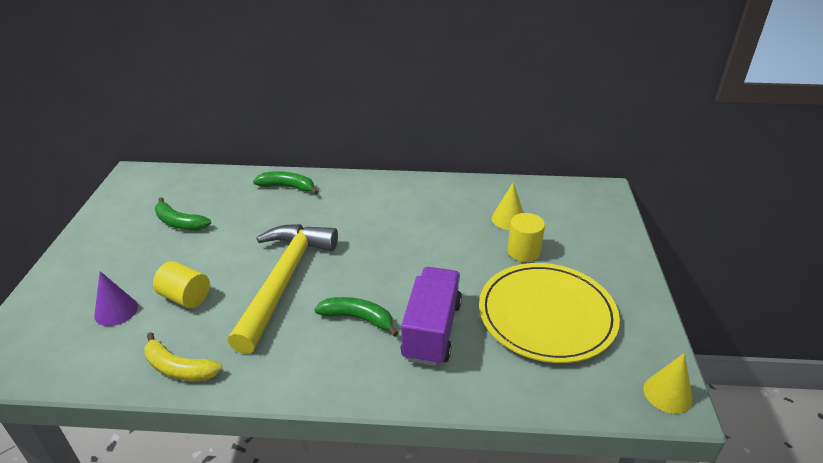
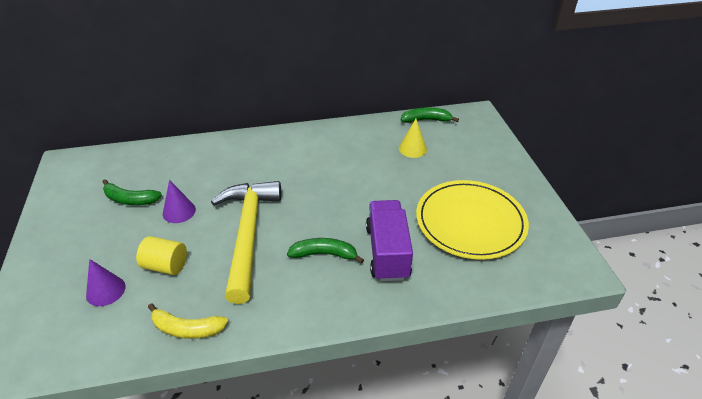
camera: 15 degrees left, 5 degrees up
(223, 243) = (179, 211): none -> purple cone
(287, 187) = (216, 151): green banana -> green banana (426, 120)
(523, 251) = (434, 174): yellow cylinder -> none
(667, 393) = (577, 264): yellow cone -> none

